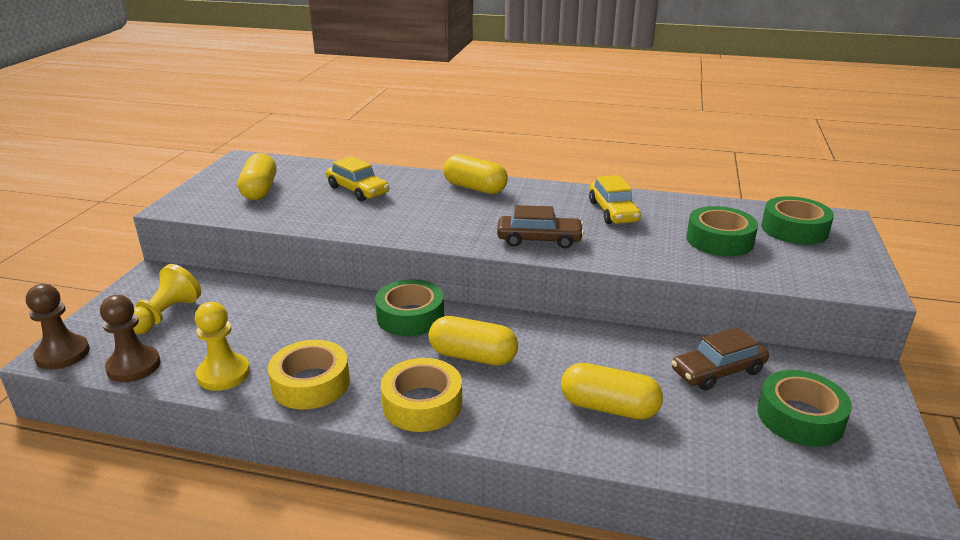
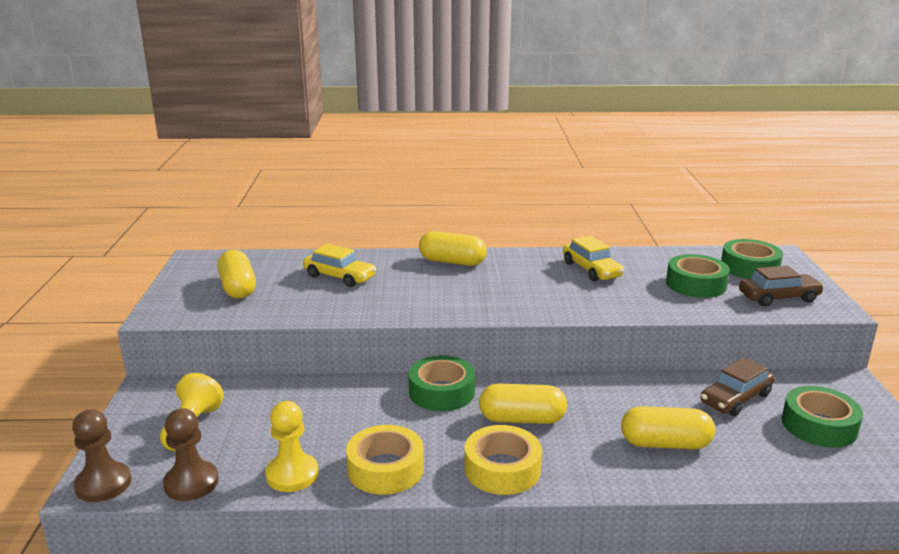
camera: 15 degrees left, 5 degrees down
(539, 240) = (543, 303): brown car -> brown car (778, 297)

